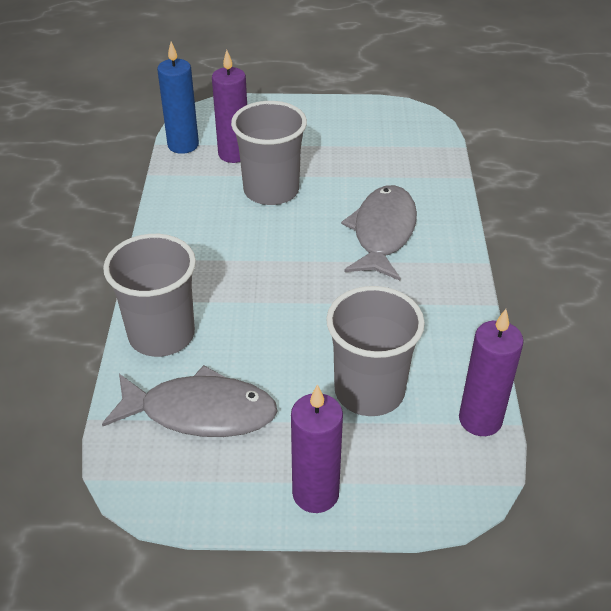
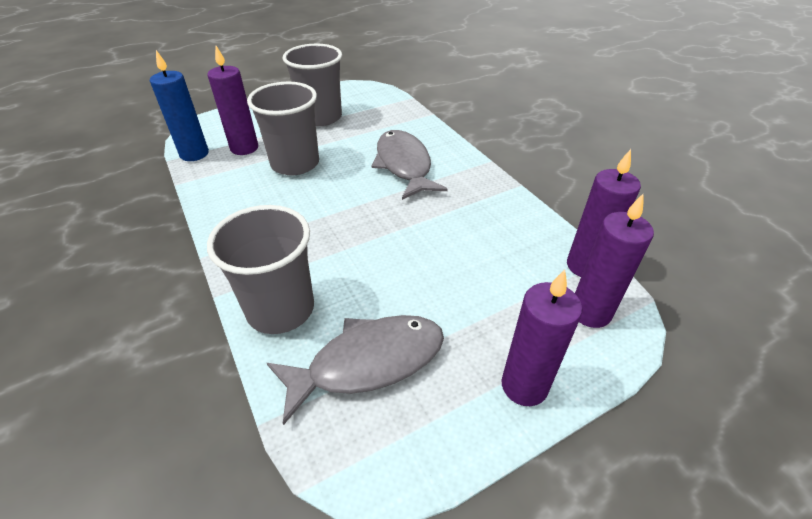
camera: 30 degrees left, 0 degrees up
(369, 391) = (492, 280): grey cup -> grey cup (321, 117)
(439, 464) = (590, 312): none -> purple candle

